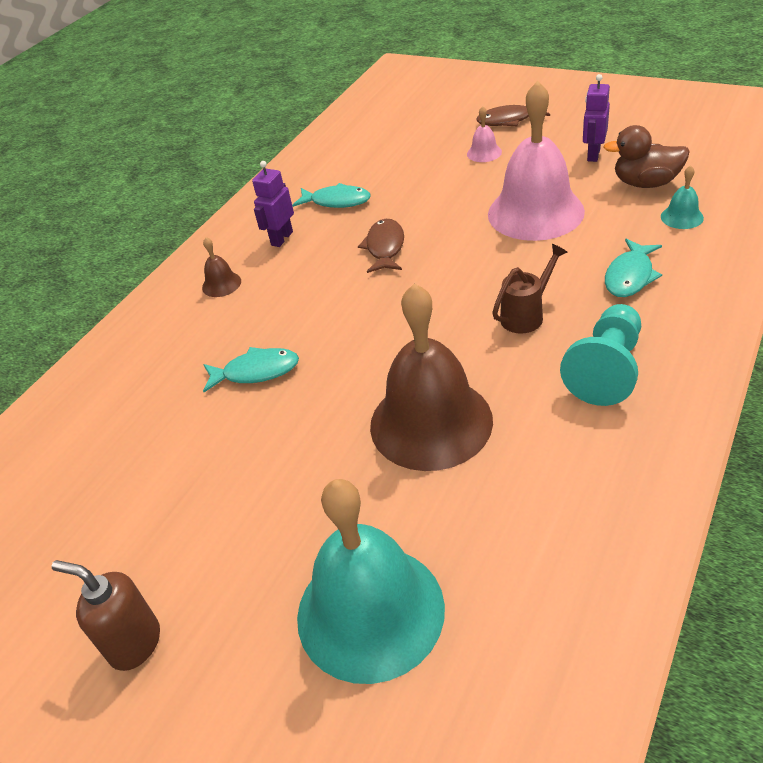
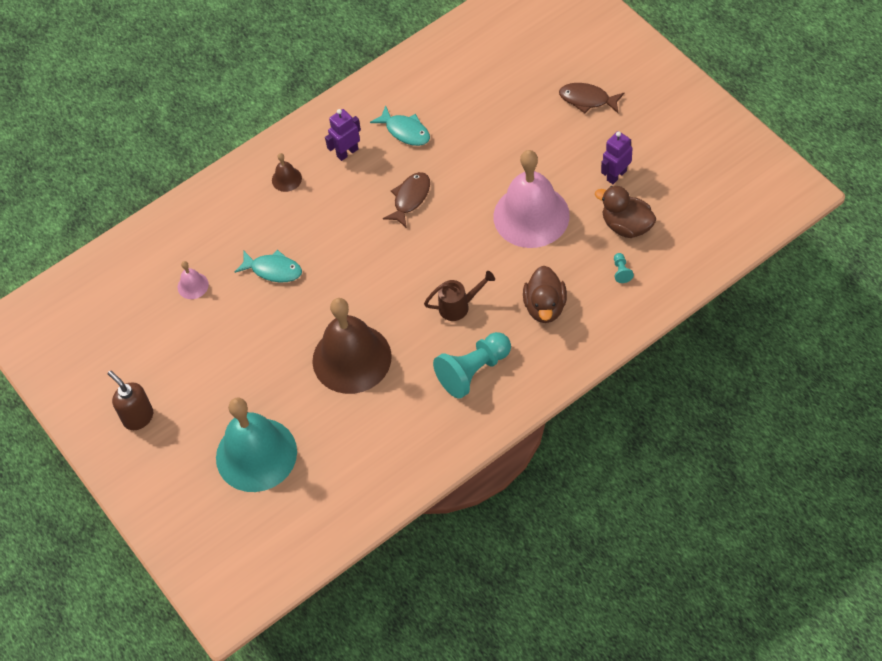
camera: 25 degrees right, 15 degrees up
(484, 153) = (542, 130): pink bell -> pink bell (193, 285)
(630, 276) = (545, 307): turquoise fish -> brown duck
(682, 217) = (621, 271): turquoise bell -> turquoise pawn

